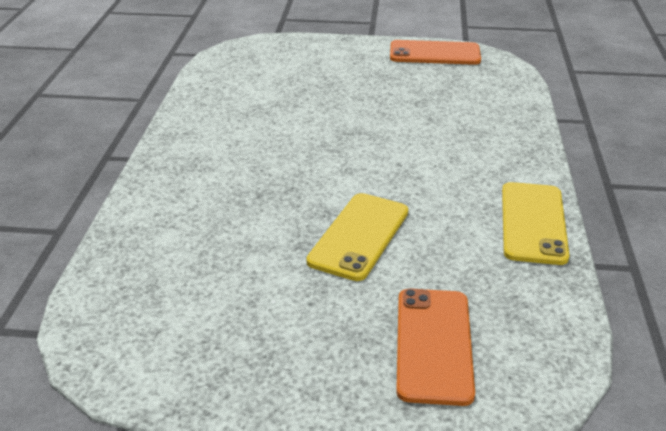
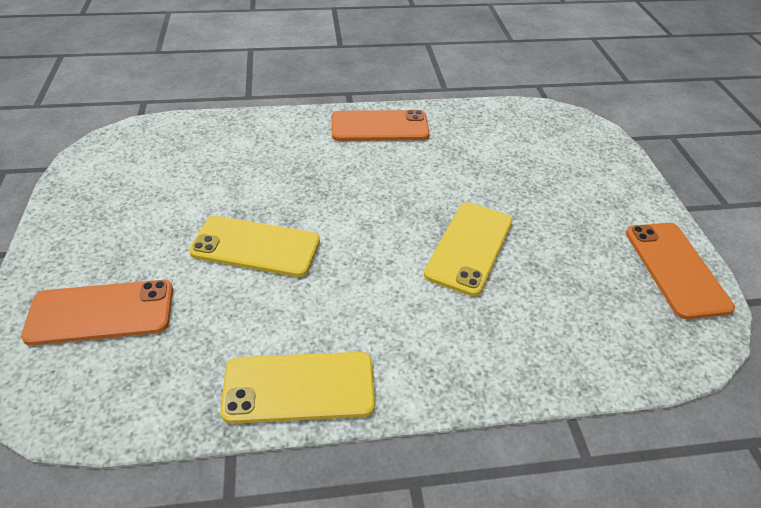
camera: 75 degrees right, 10 degrees up
(193, 143) = (379, 127): none -> orange phone
(392, 124) = (469, 247): none -> yellow phone

